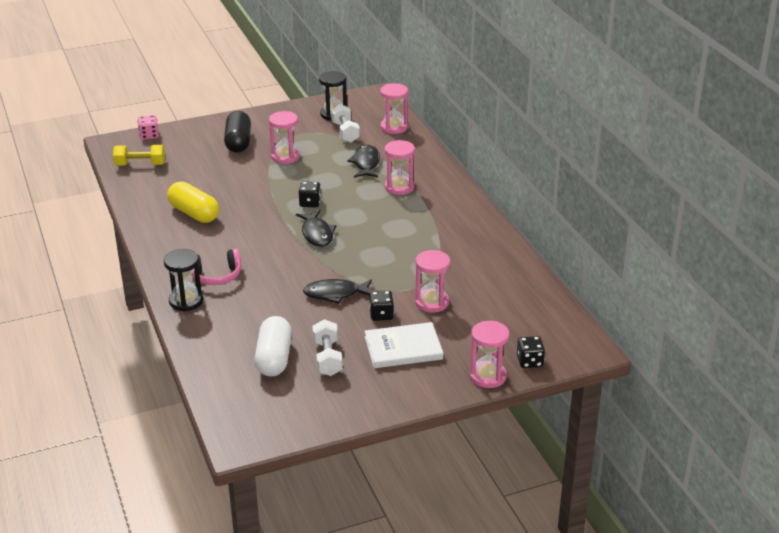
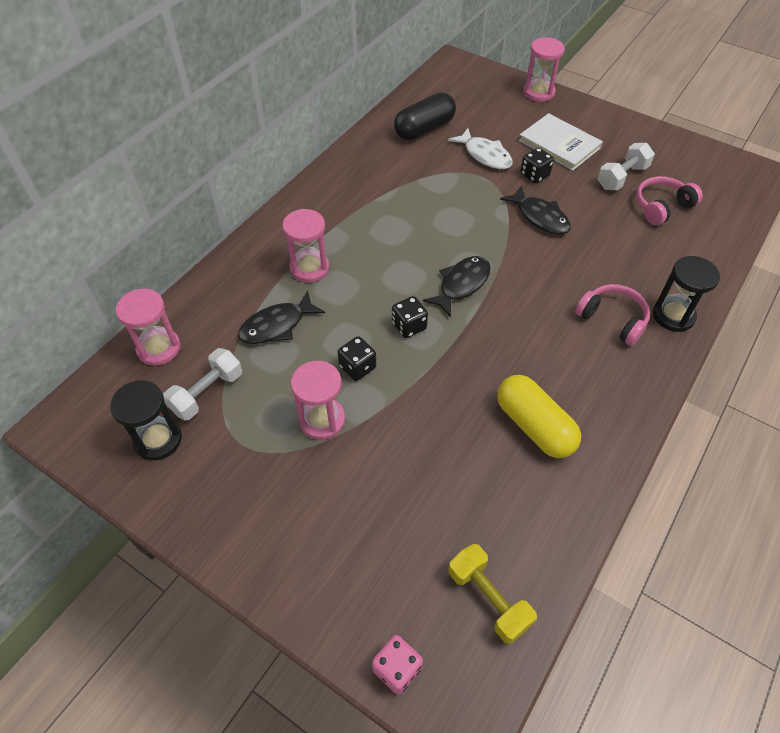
camera: 125 degrees left, 20 degrees up
(194, 213) = (534, 426): yellow capsule -> yellow capsule turned 45 degrees counterclockwise
(238, 142) = (323, 508): black capsule -> black capsule (424, 129)
(274, 358) = (661, 207): white capsule -> pink headphones
(432, 302) = (485, 155): pink hourglass -> white fish
(529, 361) = (499, 81): black dice -> black dice (357, 367)

